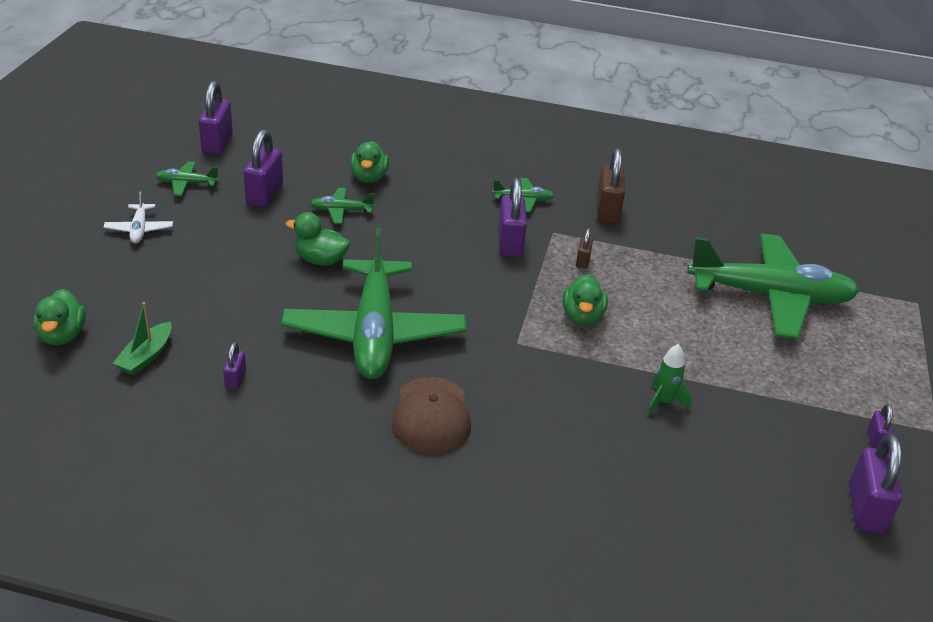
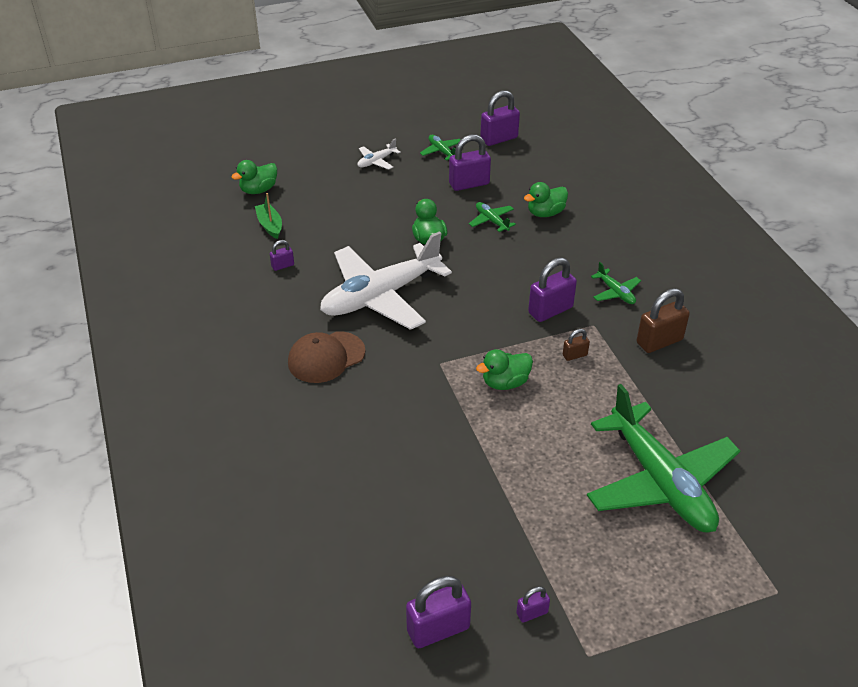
camera: 60 degrees right, 5 degrees up
(146, 356) = (270, 225): green boat -> green boat turned 75 degrees clockwise
(374, 333) = (381, 296): green plane -> white plane
(663, 402) = (451, 464): green rocket -> none

